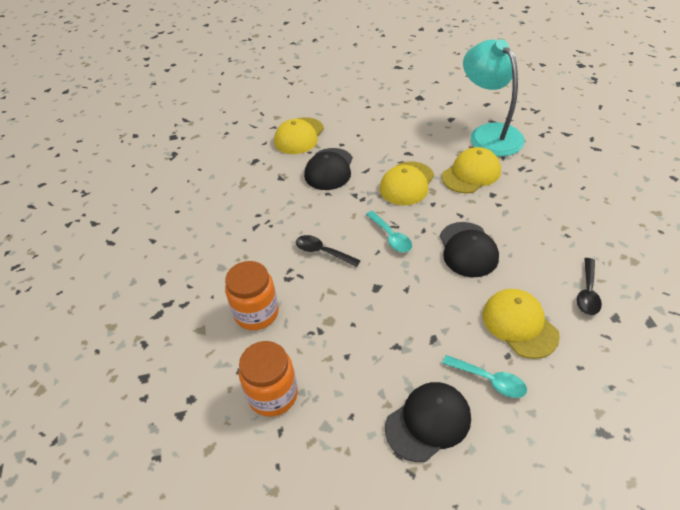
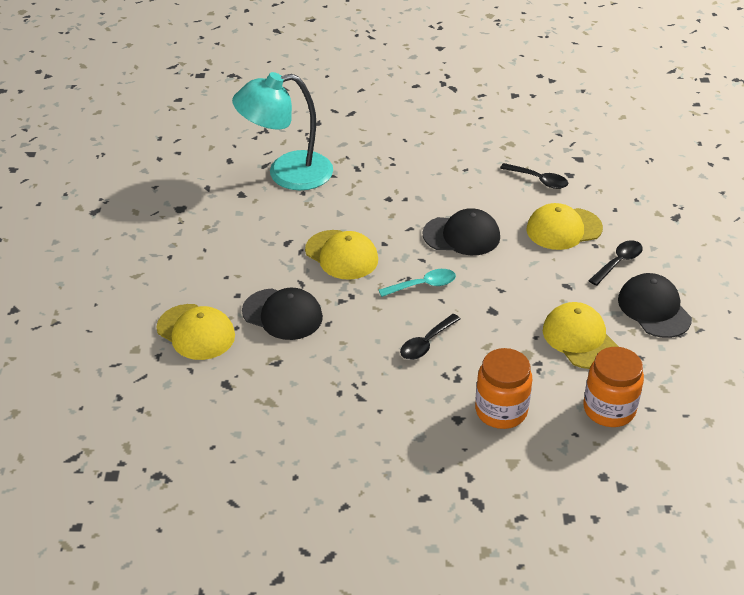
camera: 80 degrees left, 5 degrees down
(471, 174) = (348, 204): yellow cap -> yellow cap (580, 339)
(489, 380) = (618, 262): turquoise spoon -> black spoon

